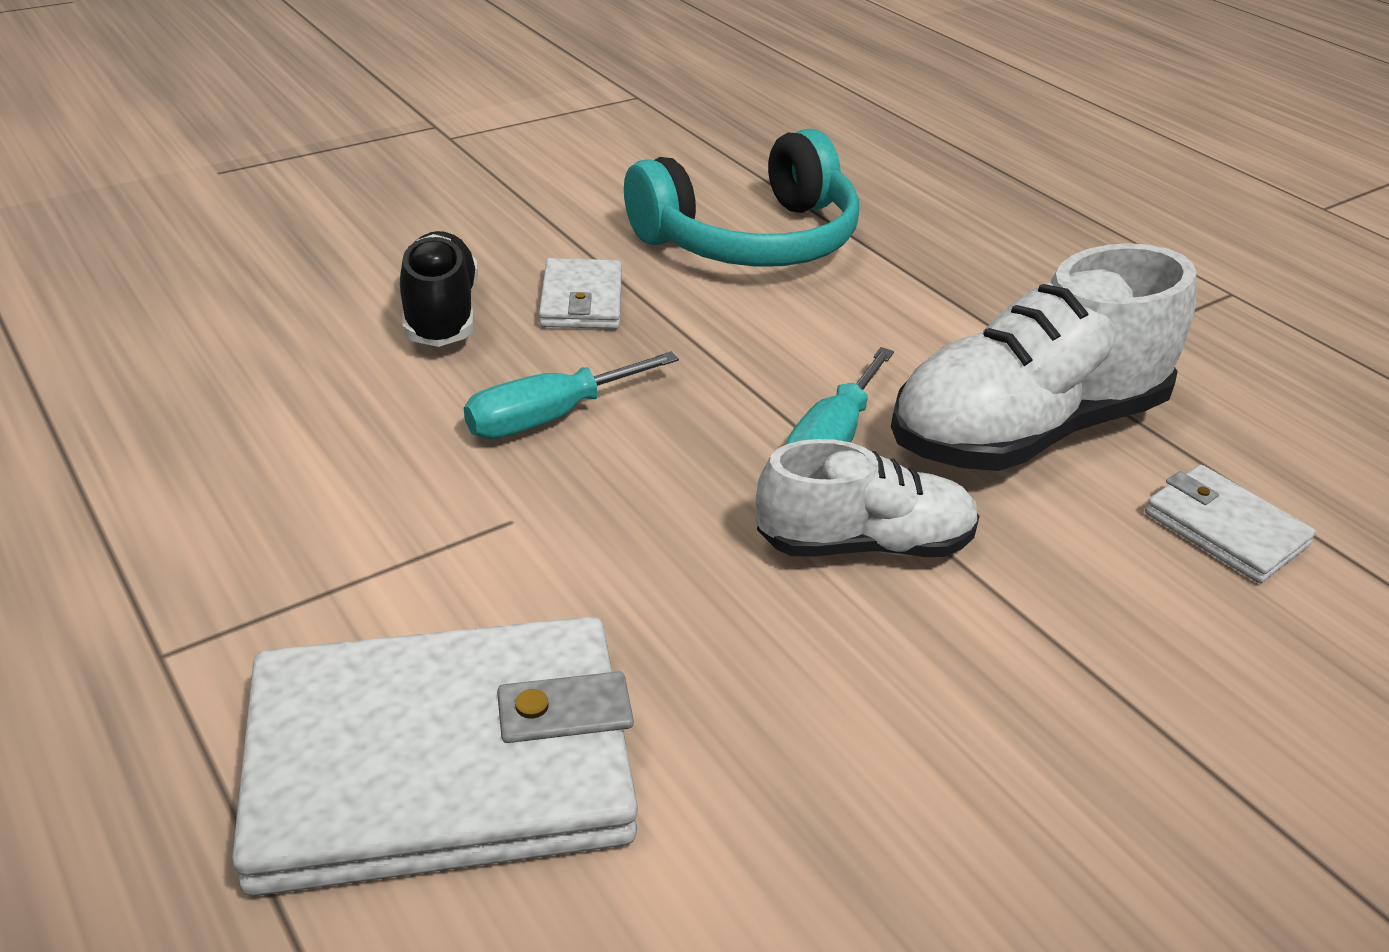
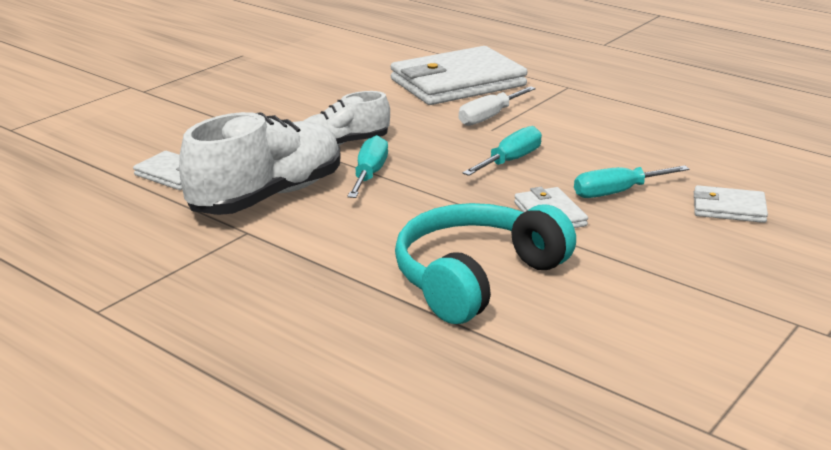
camera: 165 degrees right, 10 degrees down
(318, 256) = (728, 208): none -> white wallet
(441, 314) = (617, 192): black shoe -> turquoise screwdriver
(483, 565) = (489, 117): none -> white screwdriver

